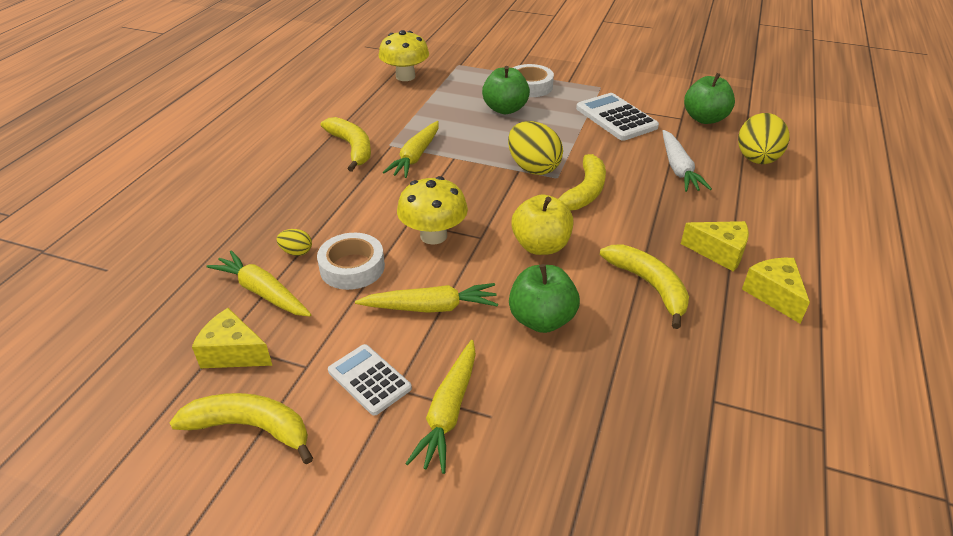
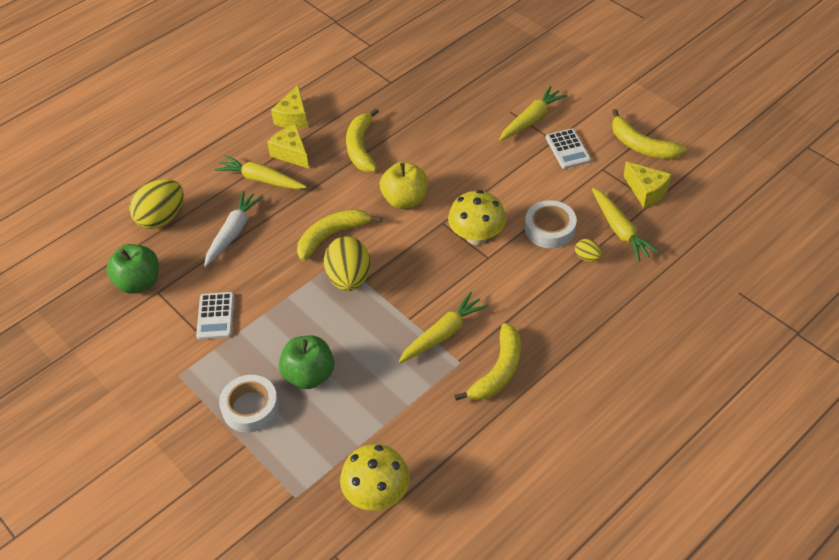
camera: 150 degrees left, 10 degrees up
(352, 148) = (498, 371): yellow banana -> yellow banana turned 150 degrees counterclockwise
(431, 307) = (509, 180): yellow carrot -> yellow carrot (261, 179)
(541, 320) = (445, 149): green apple -> none
(616, 118) = (215, 316): white calculator -> white calculator, size x0.66

